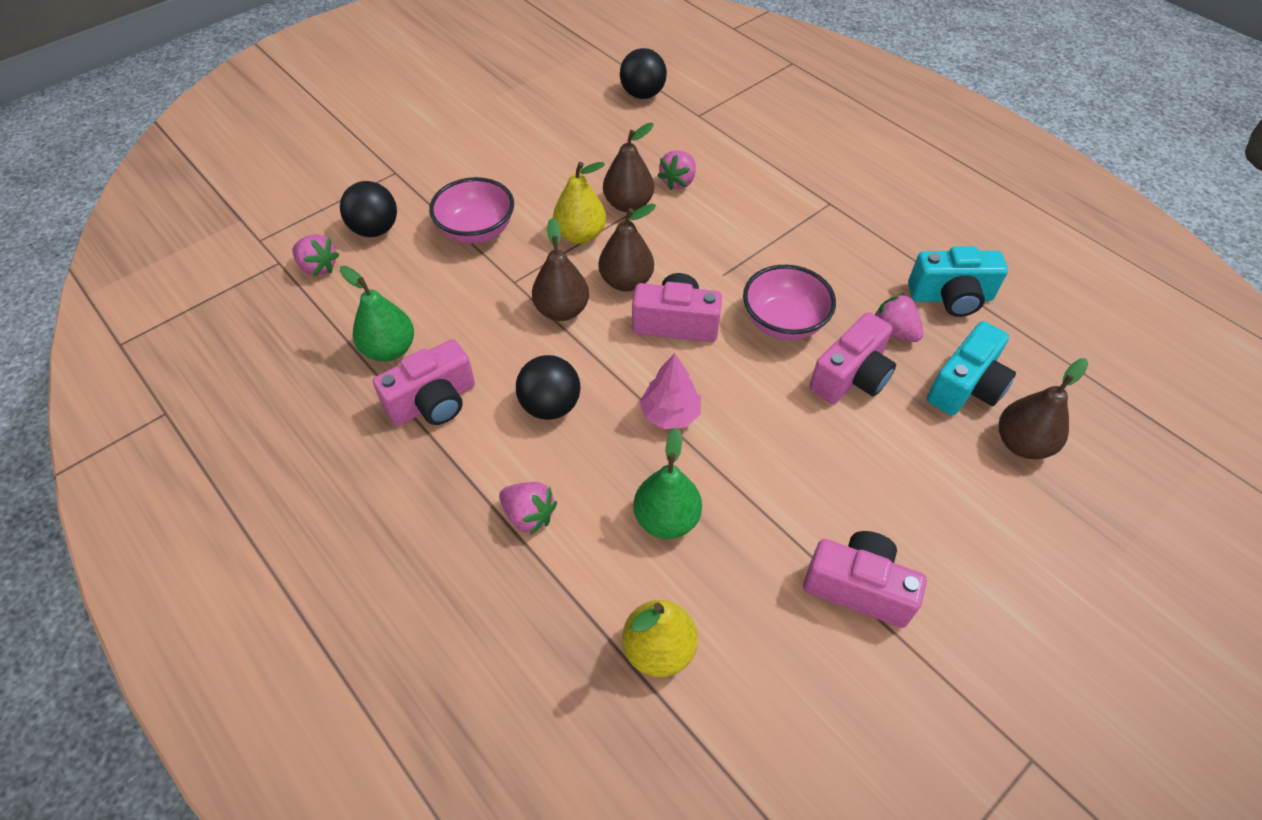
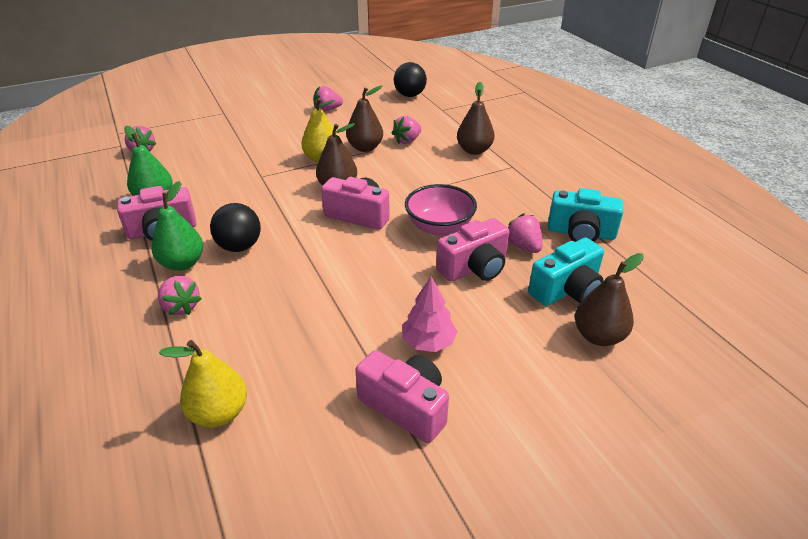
camera: 15 degrees right, 15 degrees down
(375, 229) = (191, 138): black ball -> none
(477, 231) = (254, 147): pink bowl -> none
(542, 142) = (327, 110): none -> pink strawberry
(562, 310) = (283, 196): brown pear -> brown pear (474, 150)
(666, 519) = (279, 329): green pear -> green pear (182, 263)
(670, 414) = (322, 266): pink tree -> pink tree (428, 342)

